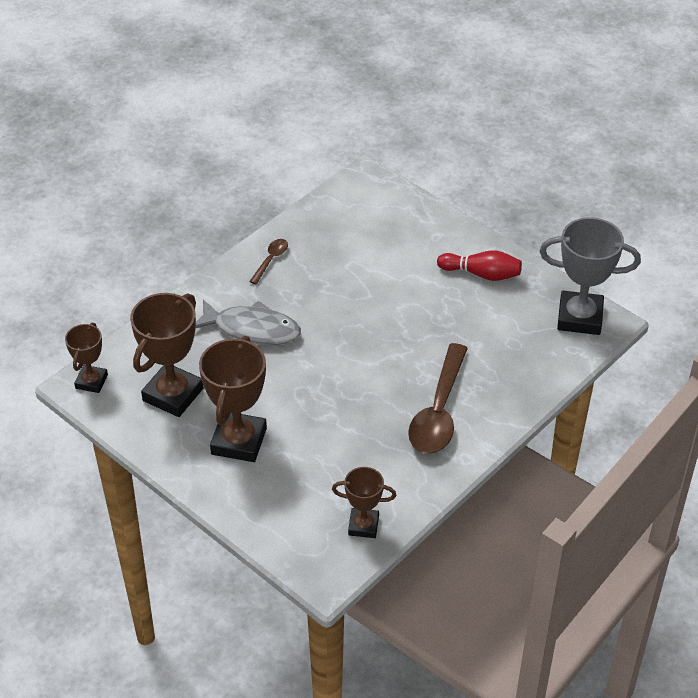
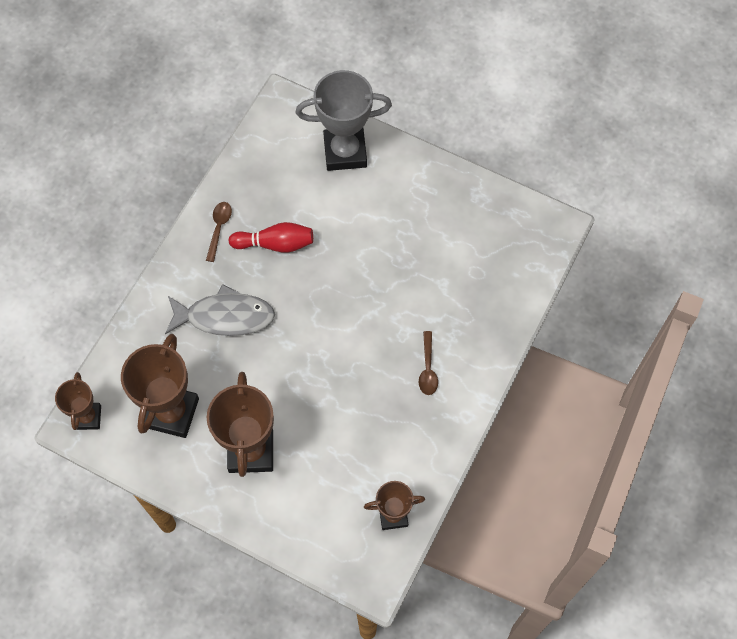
camera: 15 degrees left, 20 degrees up
(439, 411) = (428, 368): brown spoon -> brown spoon, size x0.47
(481, 274) = (426, 197): red bowling pin -> red bowling pin (275, 244)
(579, 317) = (530, 227): grey trophy -> grey trophy (345, 152)

